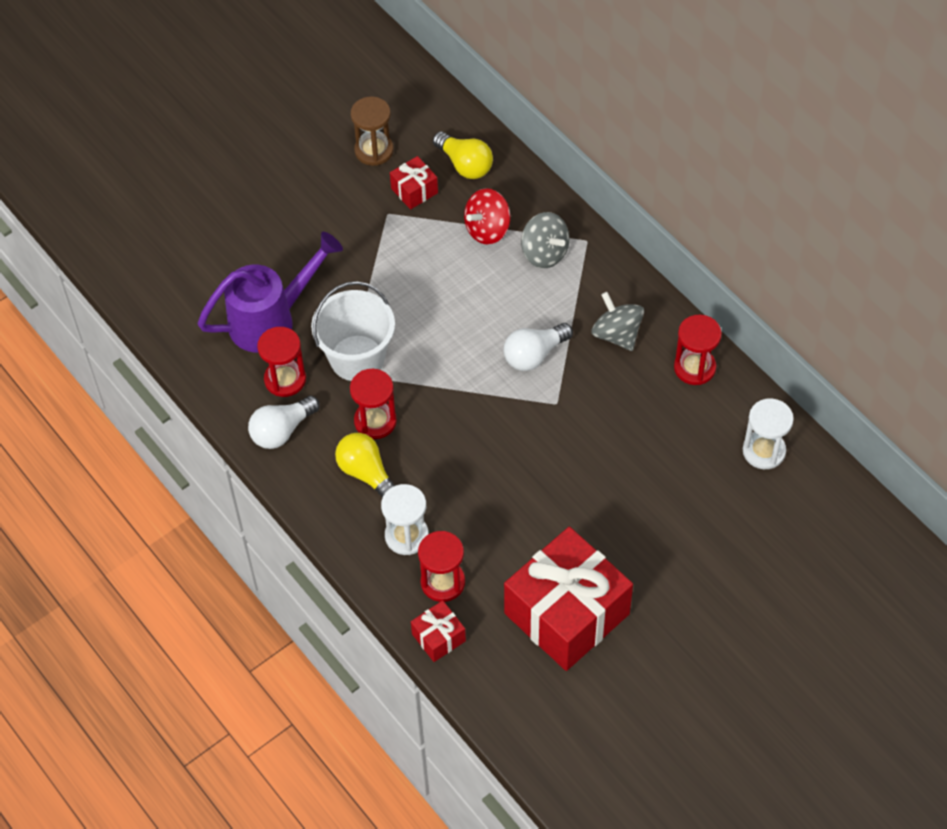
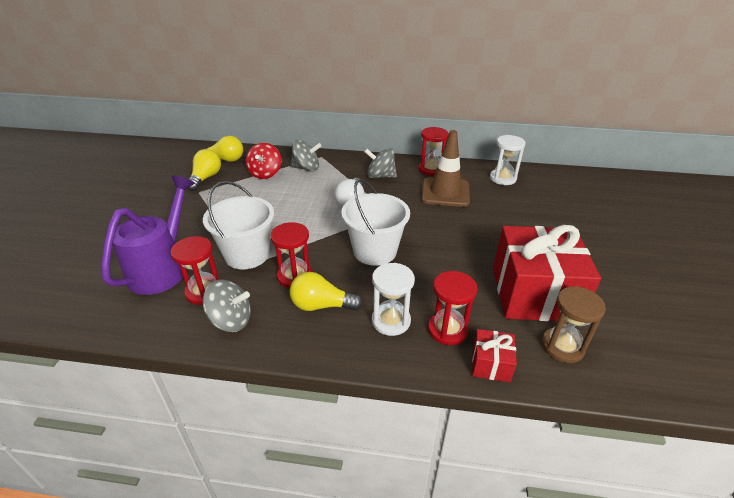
camera: 45 degrees left, 20 degrees down
(282, 431) = (231, 320): white light bulb -> grey spinning top
(374, 150) = (164, 175): brown hourglass -> brown hourglass (562, 346)
(414, 190) = (206, 178): red gift -> yellow light bulb
(479, 447) = (375, 251): none -> white bucket
(659, 420) = (445, 192): none -> brown traffic cone

